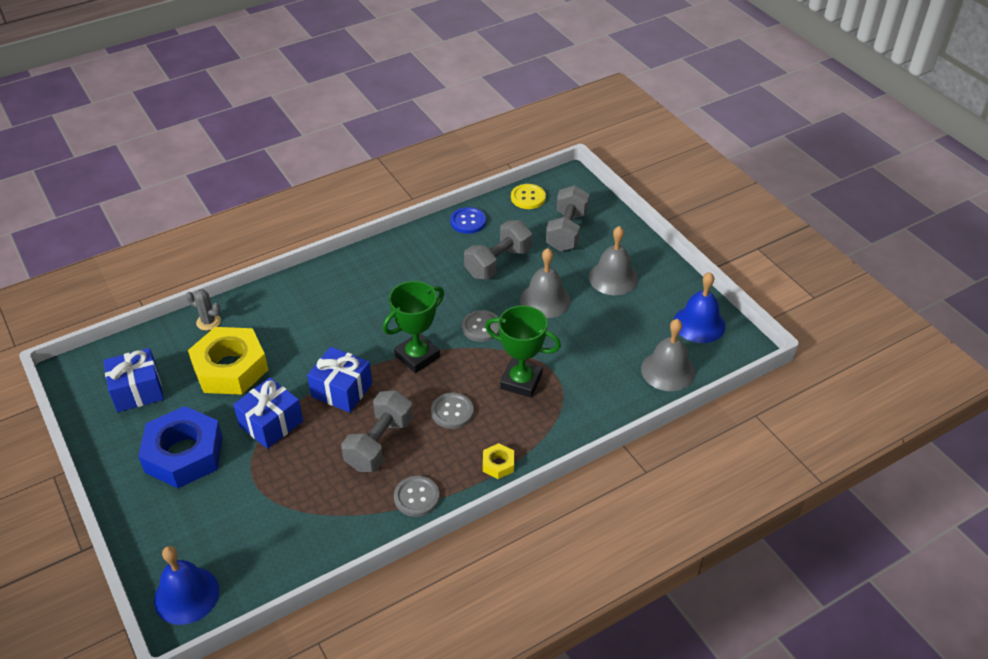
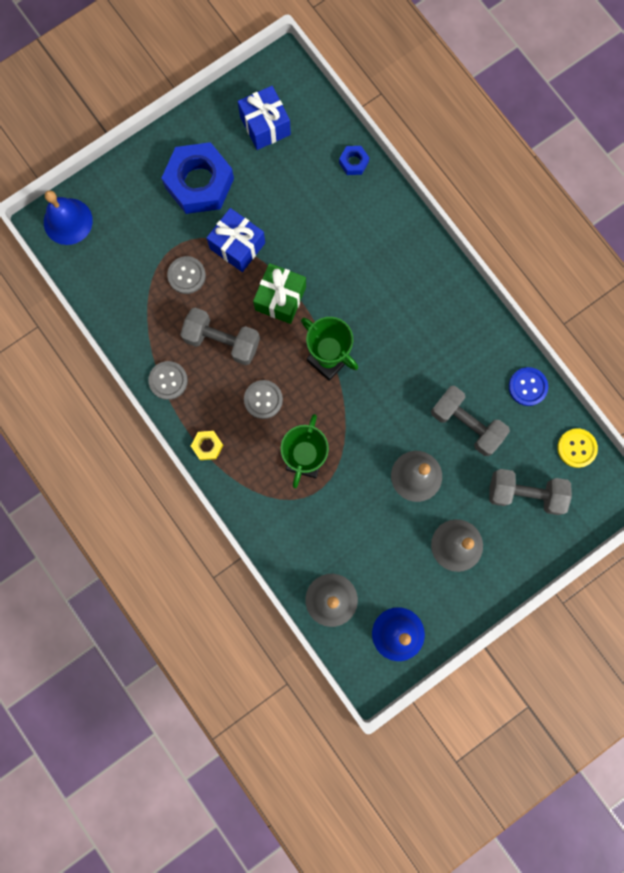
camera: 85 degrees right, 35 degrees up
(208, 322) = (353, 162): grey cactus -> blue nut
(230, 368) = (298, 196): yellow nut -> none
(342, 390) = (280, 298): blue gift -> green gift
(481, 327) = (372, 416): grey button -> grey button (186, 275)

